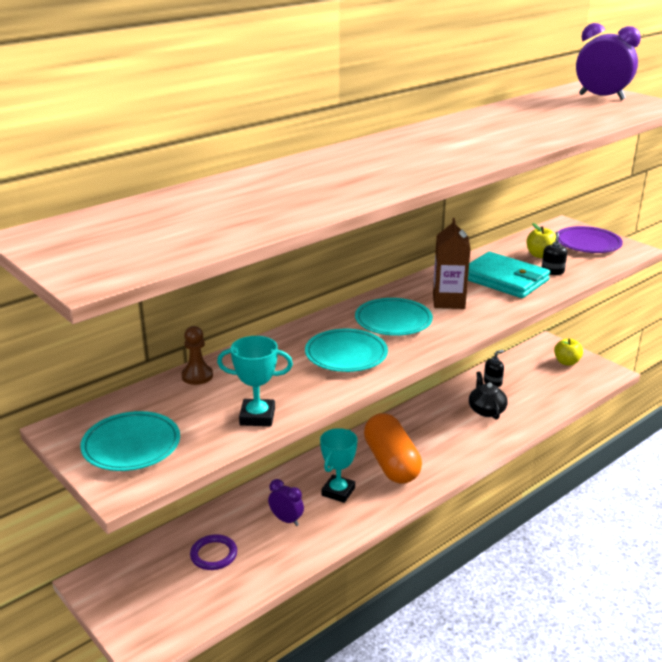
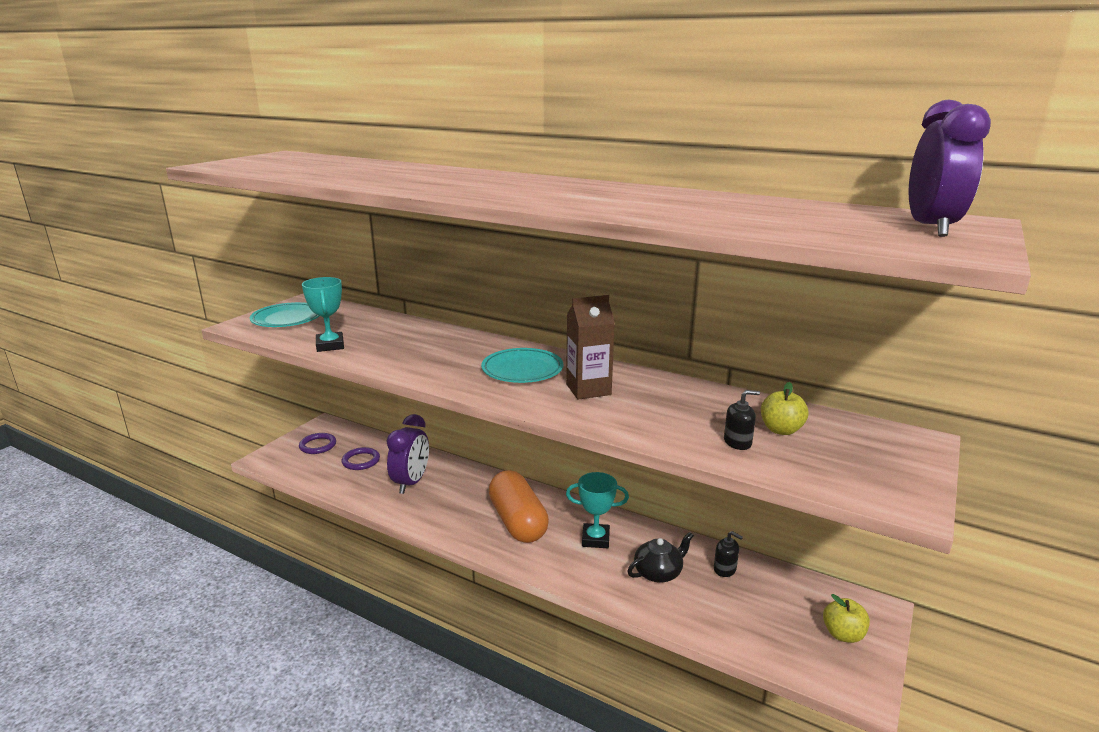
camera: 70 degrees right, 5 degrees down
(147, 591) = (318, 445): none -> purple ring
(197, 376) = (385, 319): brown pawn -> none
(286, 520) = (411, 482): purple clock -> purple clock, size x1.71
(338, 492) = (459, 500): turquoise trophy -> turquoise trophy (595, 539)
(346, 354) = (443, 360): turquoise plate -> none
(391, 463) = (517, 522): orange capsule -> orange capsule turned 75 degrees counterclockwise
(504, 279) = (678, 414): turquoise wallet -> none
(588, 243) = (873, 463): purple plate -> none

